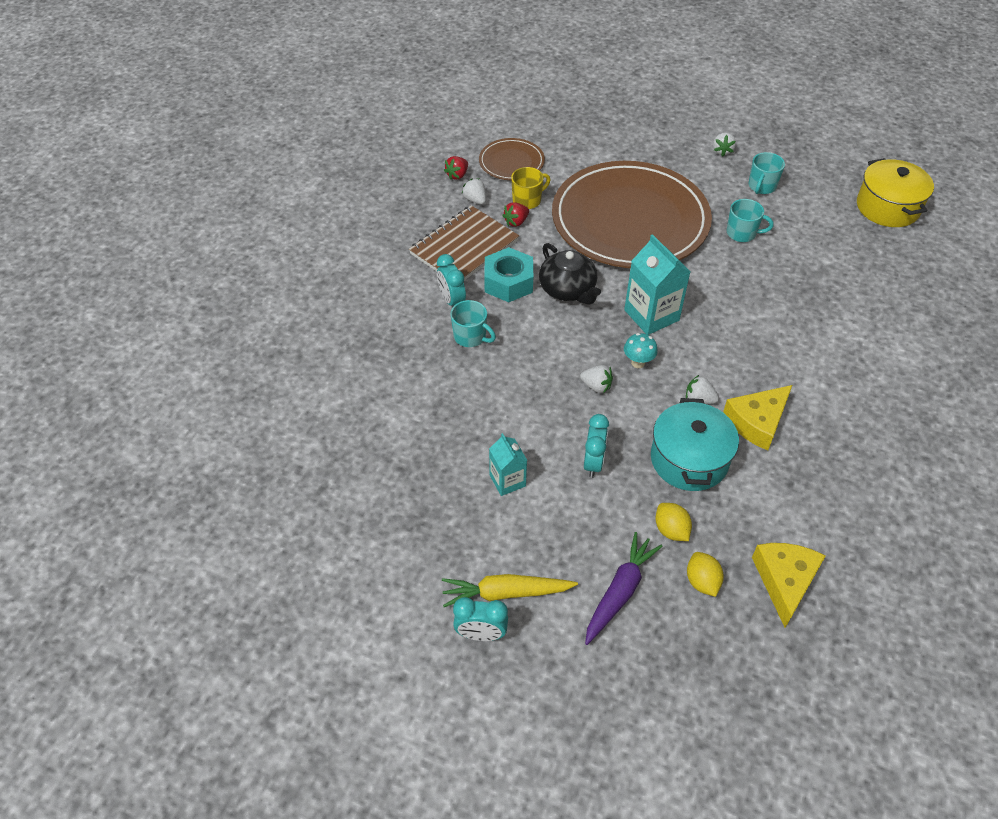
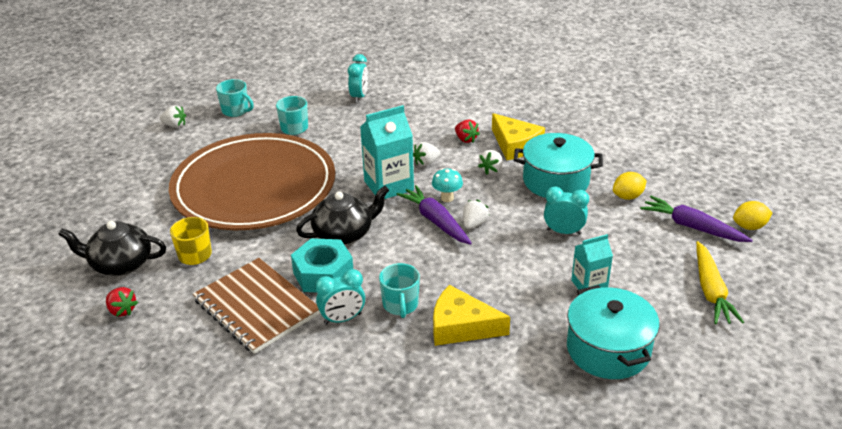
camera: 85 degrees left, 15 degrees down
(416, 490) = (608, 349): none -> turquoise pot
(470, 337) = (400, 305): turquoise mug -> turquoise mug turned 135 degrees clockwise
(475, 200) = (176, 296): white strawberry -> white strawberry (426, 162)
(481, 634) = (756, 307): turquoise clock -> turquoise clock (359, 97)
(511, 162) = (120, 264): brown plate -> black teapot
(516, 222) = (228, 264): red strawberry -> red strawberry (466, 139)
(596, 355) = (436, 221): none -> purple carrot
(702, 581) = (672, 186): yellow lemon -> yellow lemon (749, 226)
(785, 581) = (662, 150): yellow cheese -> yellow cheese (461, 326)
(887, 207) = (286, 59): yellow pot -> none

